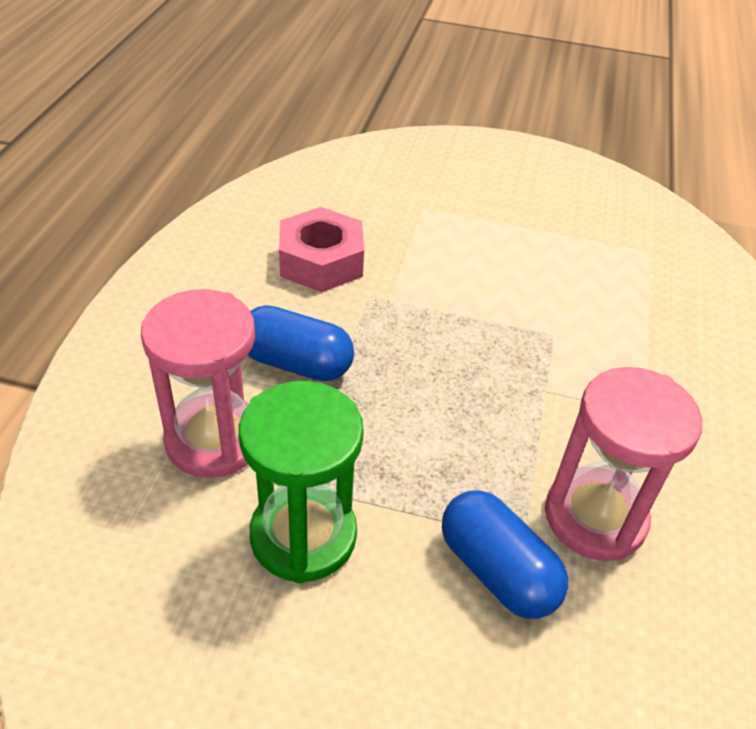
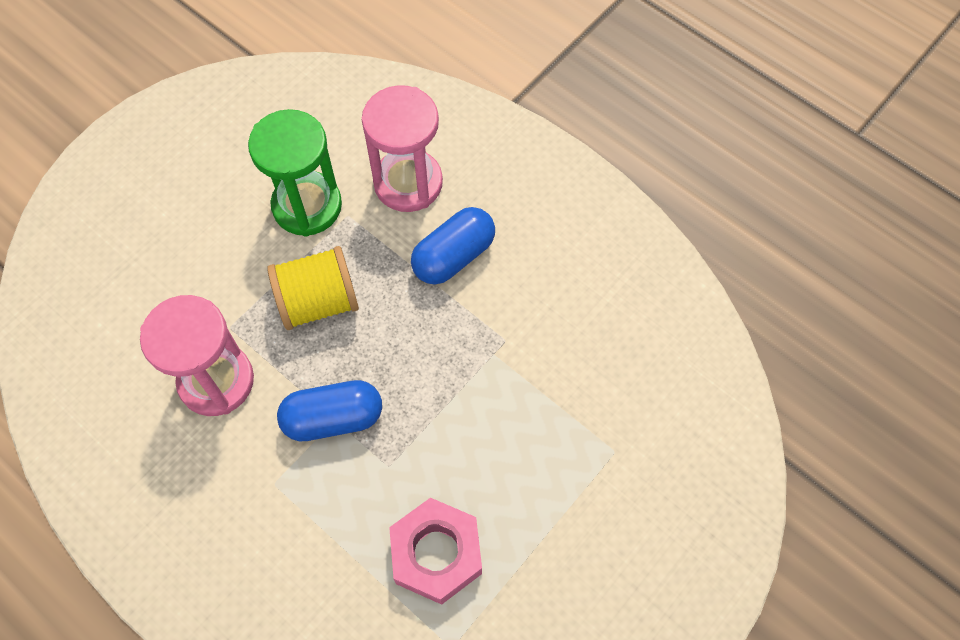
camera: 120 degrees right, 20 degrees up
(321, 261) = (567, 321): pink nut -> pink nut (436, 554)
(430, 462) = (318, 302): none -> yellow spool
(497, 570) = (220, 299): blue capsule -> blue capsule (333, 418)

